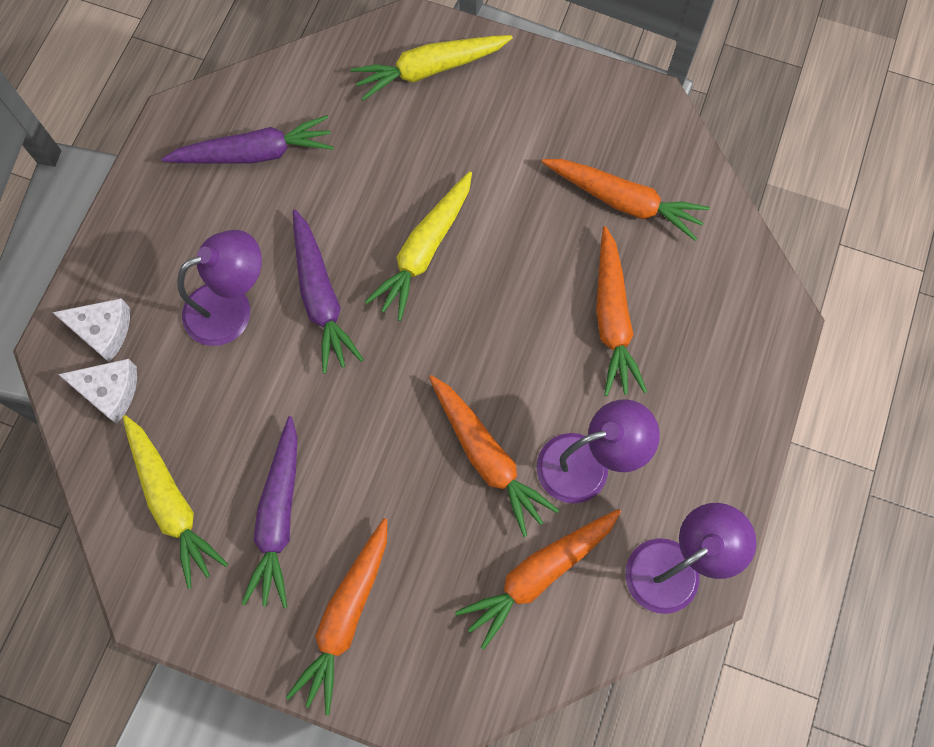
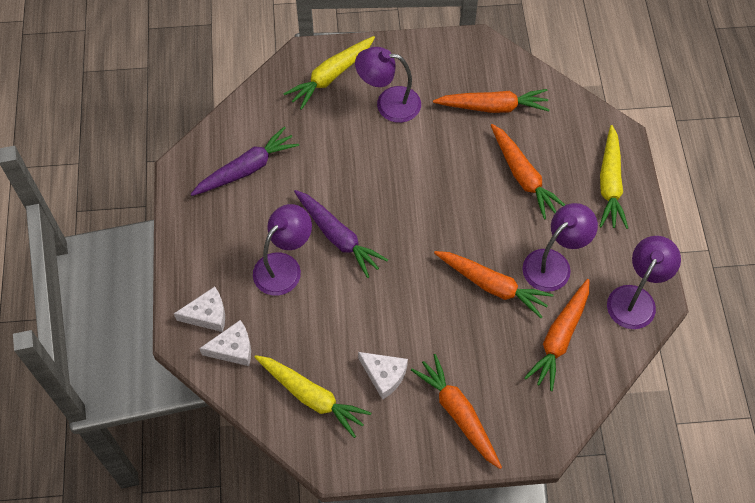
camera: 25 degrees left, 10 degrees down
(278, 517) = (384, 375): purple carrot -> white cheese
(346, 617) = (458, 413): orange carrot -> orange carrot turned 150 degrees clockwise
(424, 251) = (387, 183): yellow carrot -> yellow carrot (610, 184)
(486, 138) = (389, 103): none -> purple lamp

